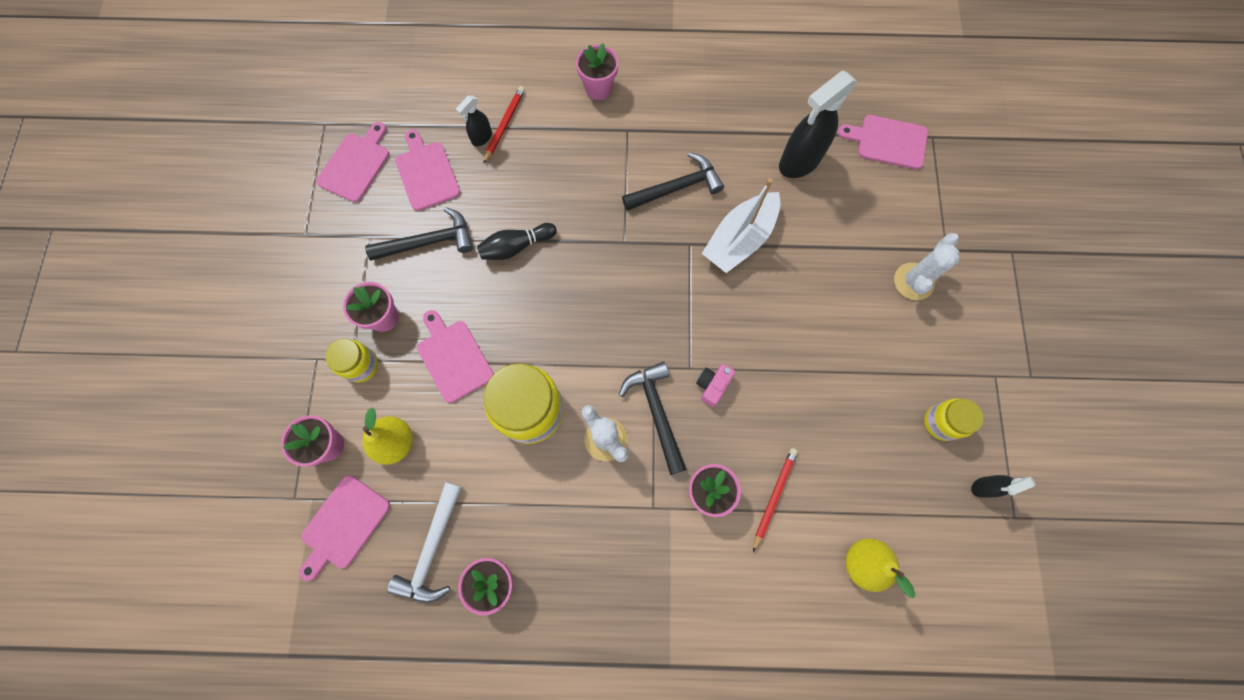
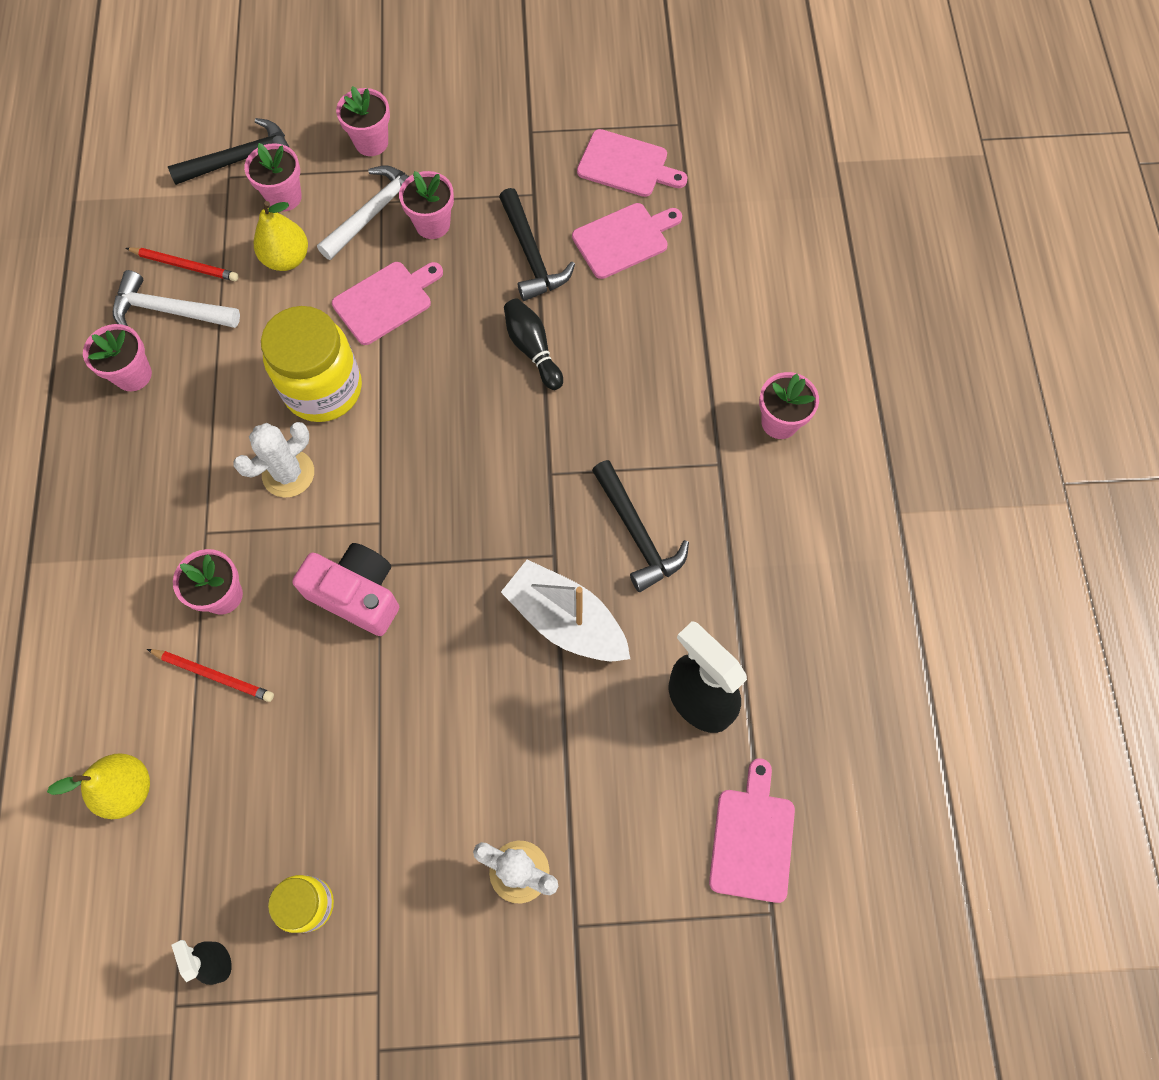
camera: 85 degrees right, 5 degrees down
(285, 366) = (371, 142): none -> pink flower pot
(343, 525) = (199, 225): pink cutting board -> none
(361, 365) = (374, 212): yellow jar -> white hammer
(481, 138) = (682, 292): black spray bottle -> none
(504, 125) = (705, 315): red pencil -> red pencil (185, 266)
(656, 412) = (322, 528): black hammer -> black hammer (241, 159)
(712, 385) = (357, 594): pink camera -> pink camera, size x1.86

